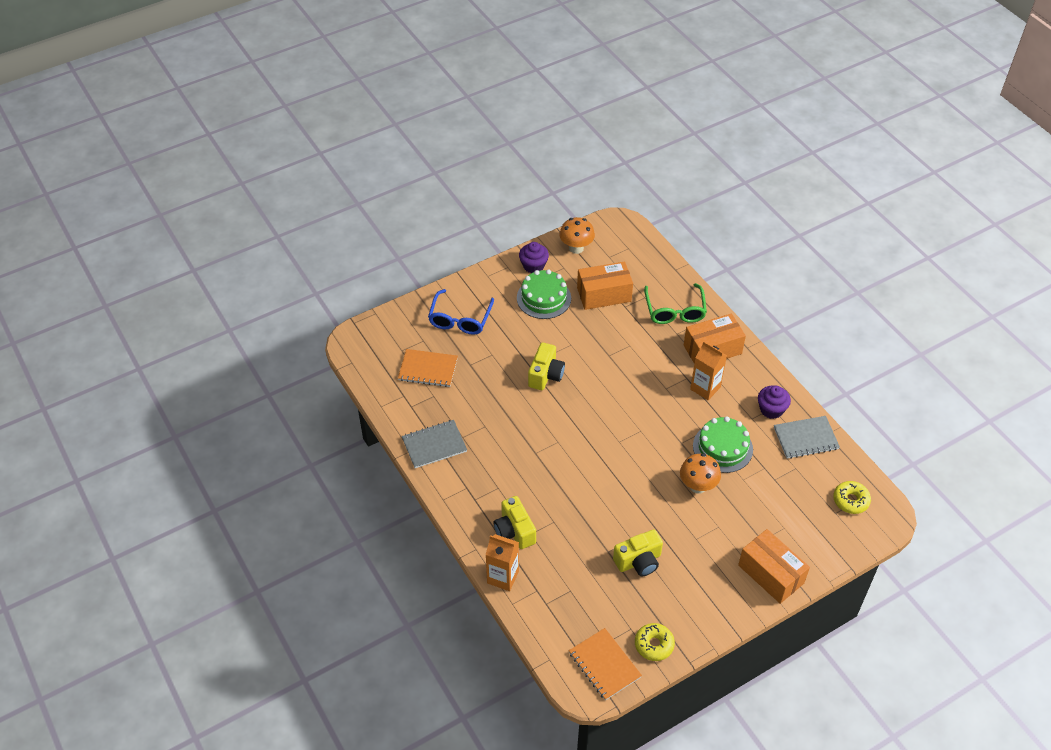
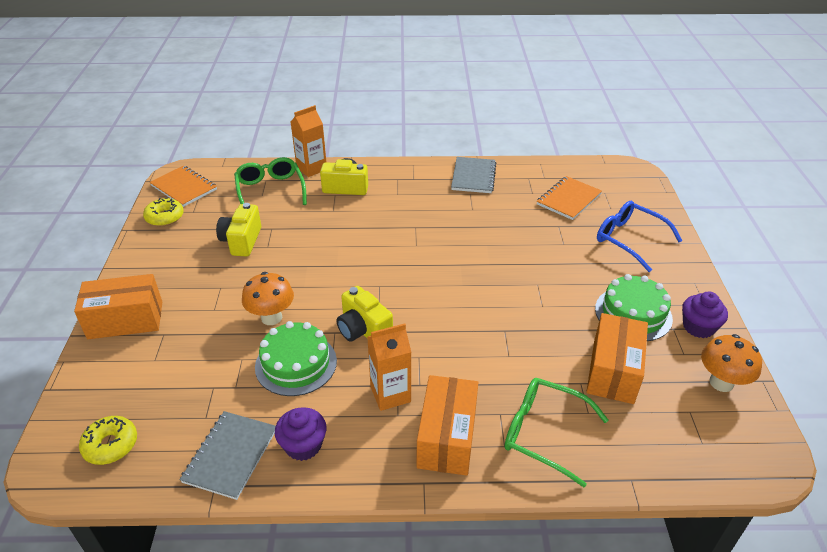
camera: 120 degrees right, 10 degrees down
(546, 375) = (509, 269): yellow camera -> yellow camera (363, 330)
(559, 588) = (270, 190): none -> green glasses
(604, 665) = (184, 187): orange notebook -> orange notebook turned 45 degrees clockwise

